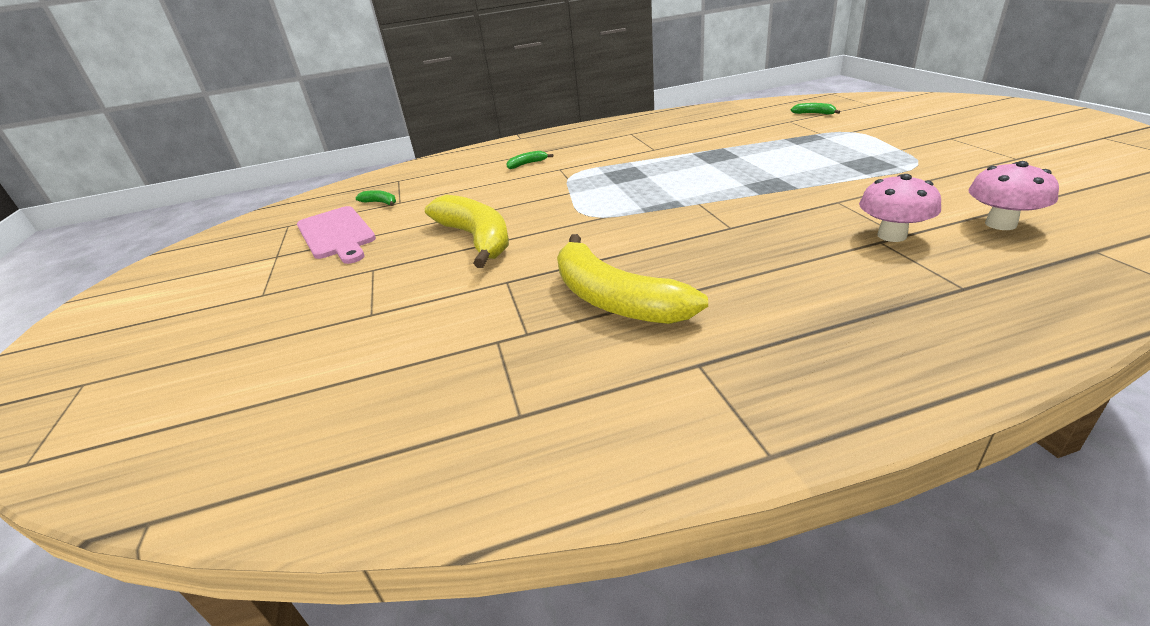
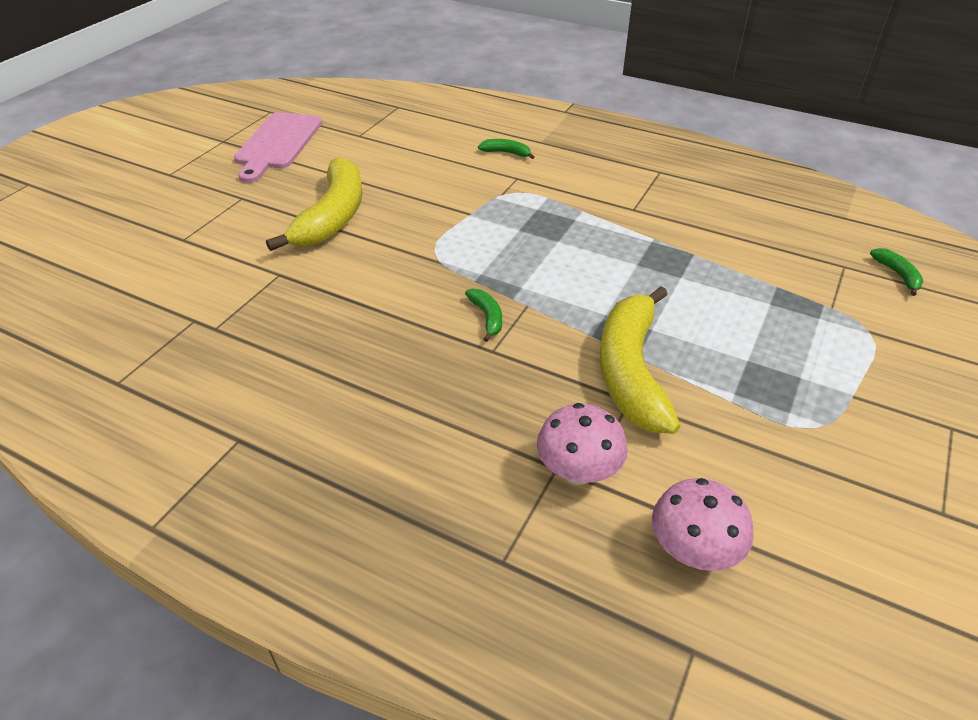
camera: 40 degrees right, 10 degrees up
(380, 203) = (348, 127): green banana -> green banana (487, 317)
(614, 299) = (298, 346): yellow banana -> yellow banana (631, 371)

